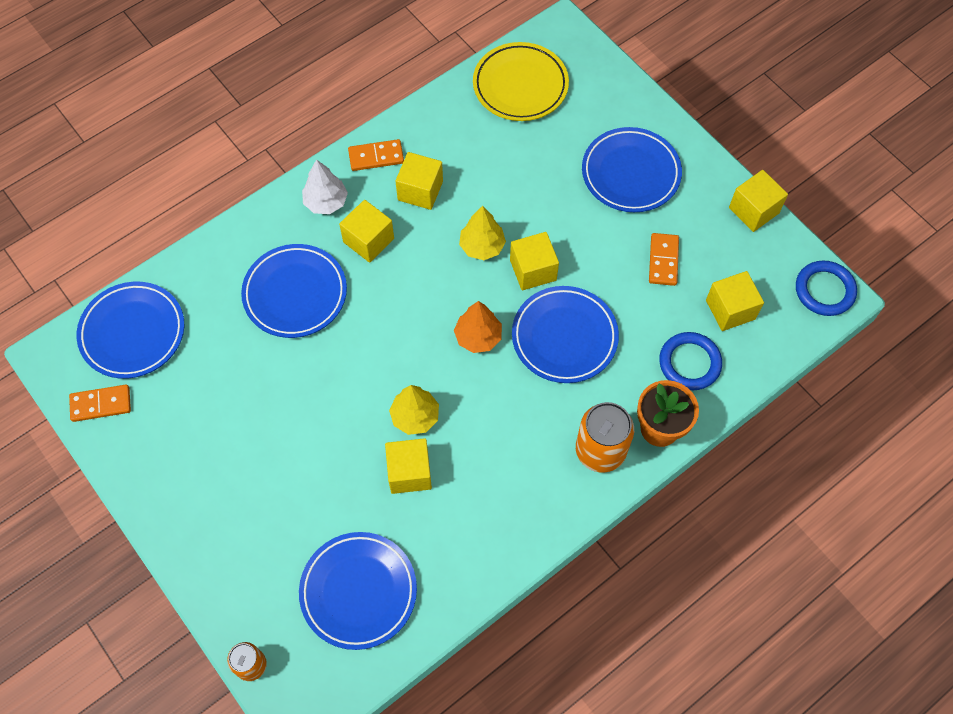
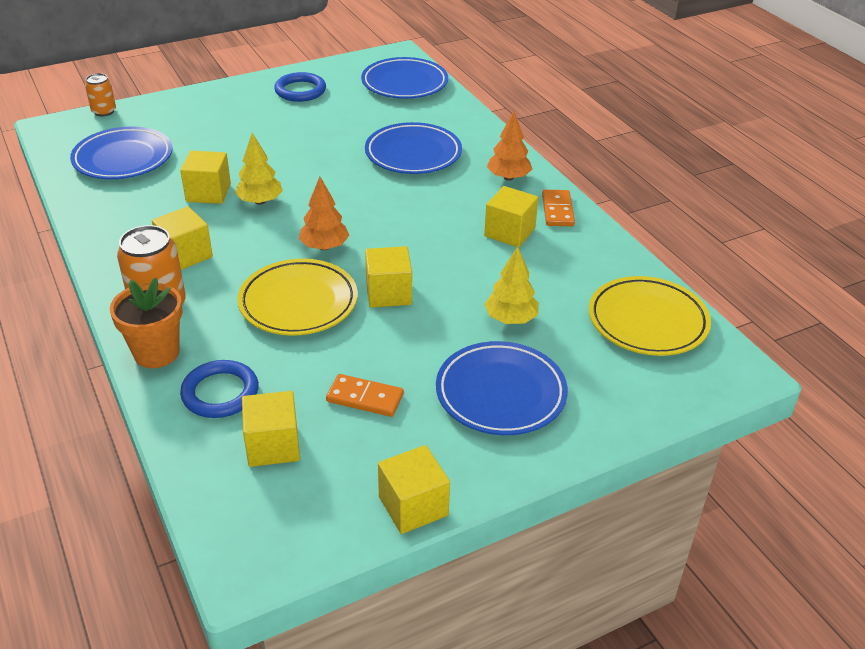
camera: 100 degrees right, 25 degrees down
(101, 404) = (348, 69): orange domino -> none
(326, 202) = (508, 177): white tree -> orange tree
(368, 240) = (458, 196): yellow cube -> yellow cube (185, 255)
(482, 246) = (429, 263): yellow tree -> yellow tree (510, 319)
(564, 337) = (298, 302): blue plate -> yellow plate
(824, 290) = (259, 555): blue ring -> blue ring (300, 91)

